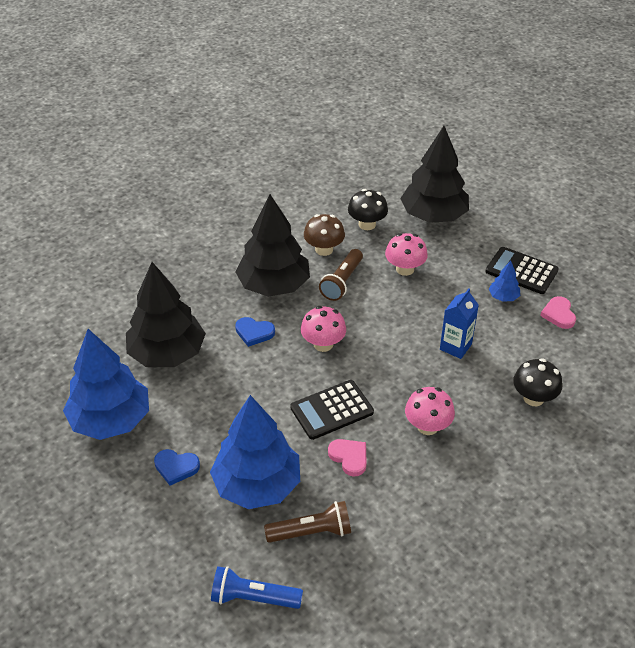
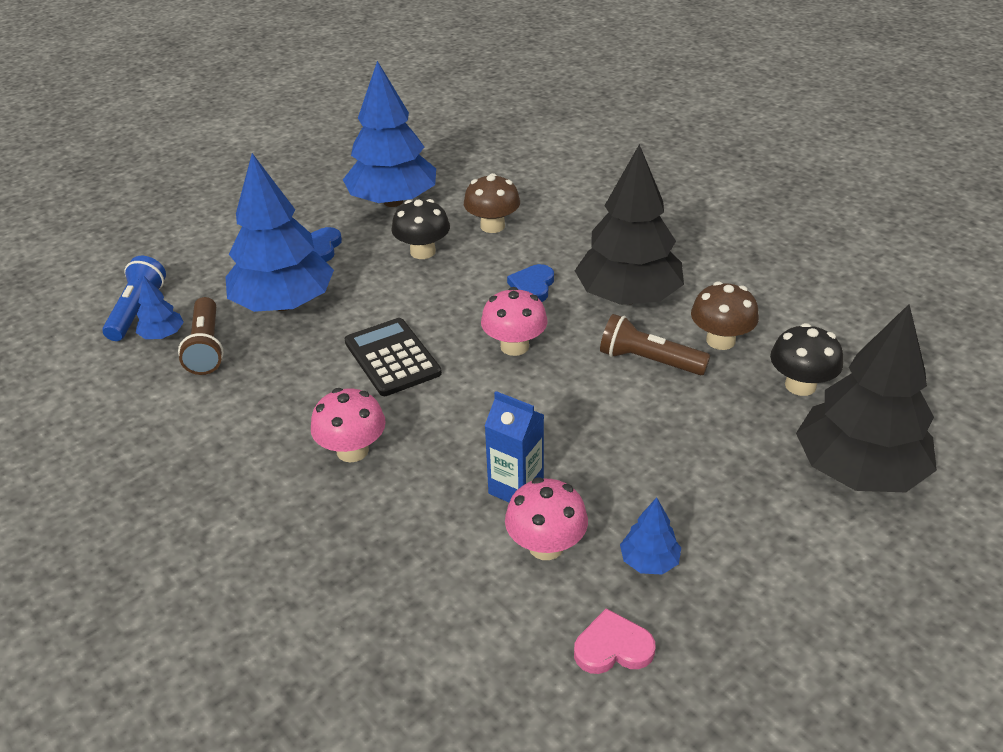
camera: 90 degrees right, 5 degrees down
(167, 353) = (492, 226): black tree -> brown mushroom
(292, 568) = (162, 335): none -> blue tree
(349, 457) = (310, 375): pink heart -> none
(405, 269) = (696, 430): pink mushroom -> pink mushroom (546, 546)
(521, 271) = (731, 596): black calculator -> none
(533, 398) = (398, 585): black mushroom -> black mushroom (423, 252)

